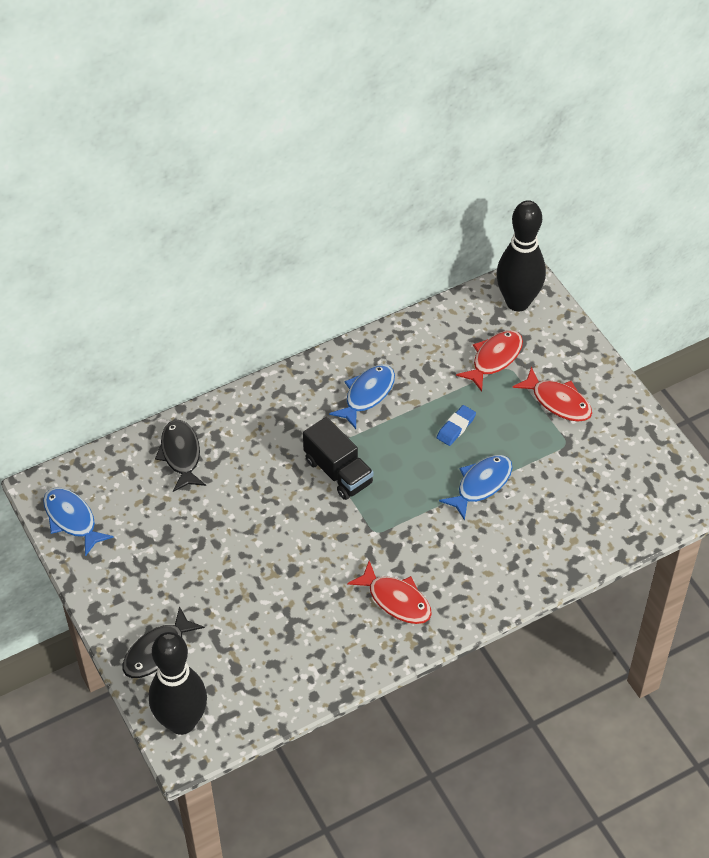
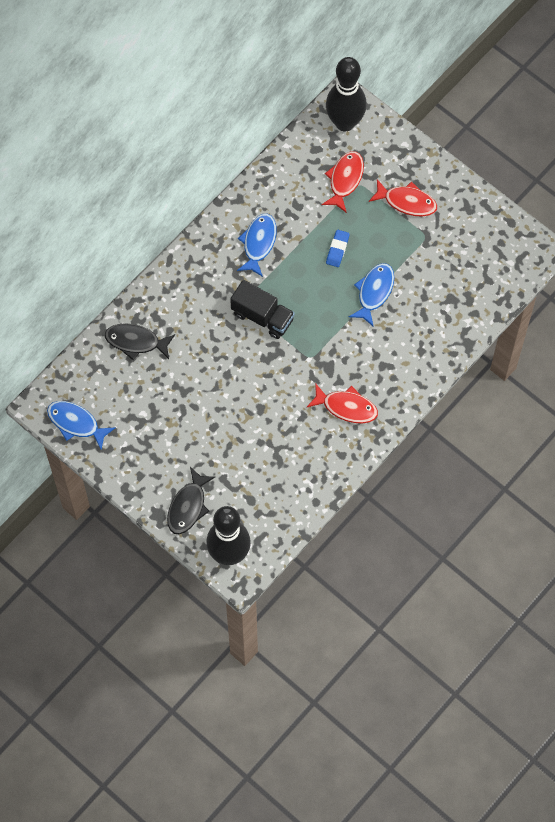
camera: 20 degrees left, 15 degrees up
(181, 455) = (136, 342): black fish -> black fish turned 45 degrees counterclockwise

